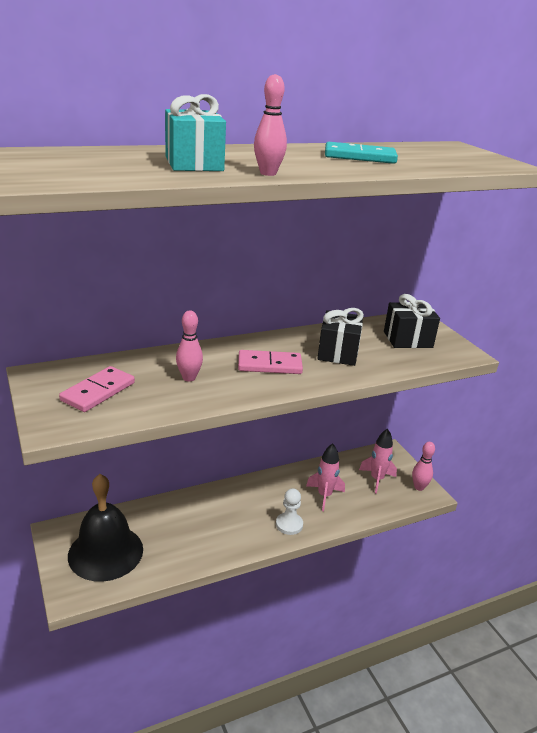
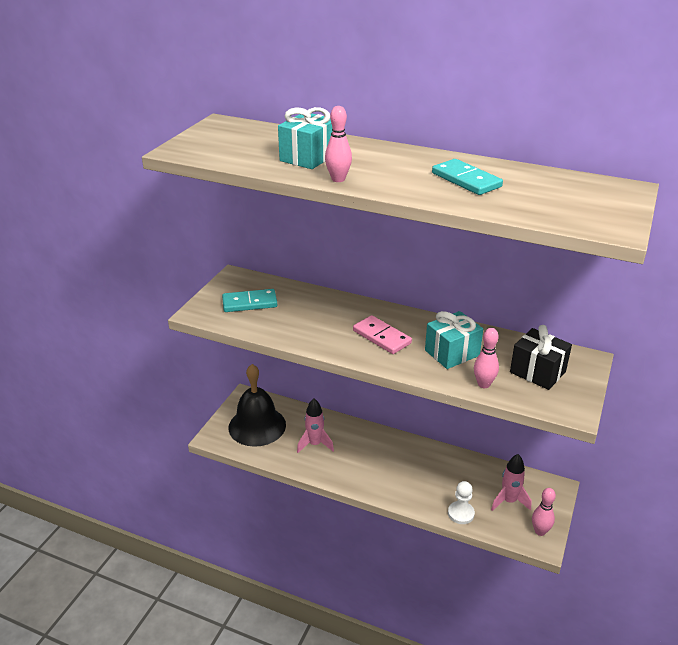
camera: 50 degrees right, 5 degrees up
(98, 391) = (249, 303): pink domino -> turquoise domino
(189, 378) = (313, 319): pink bowling pin -> pink bowling pin (483, 384)
(289, 524) = (389, 486): white pawn -> white pawn (461, 513)
(324, 496) = (445, 484): pink rocket -> pink rocket (315, 444)
(338, 352) = (452, 353): black gift -> turquoise gift

